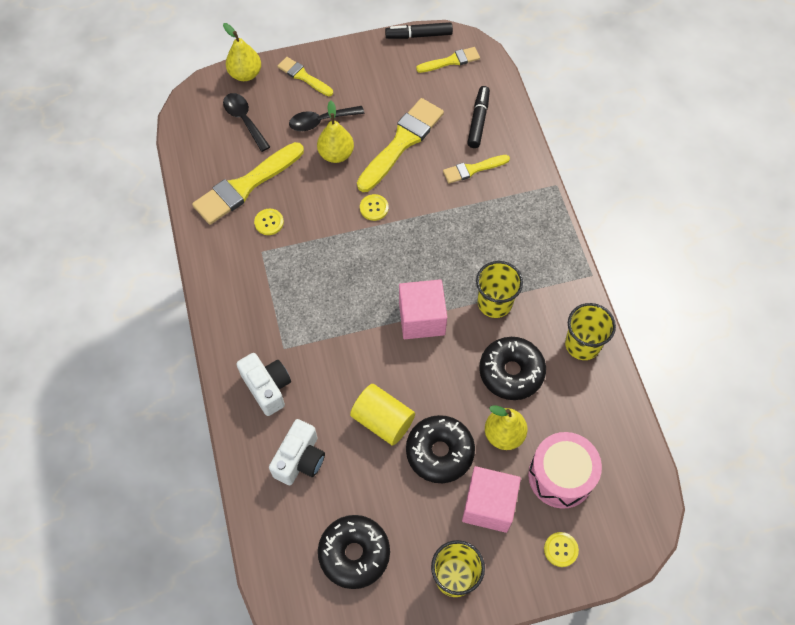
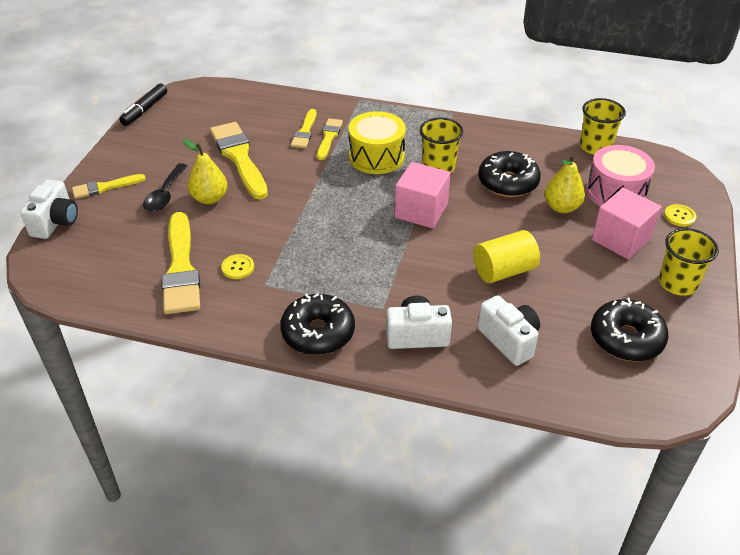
camera: 60 degrees left, 20 degrees down
(244, 120) = (106, 242): black spoon -> none
(245, 74) = (55, 222): yellow pear -> white camera
(374, 208) = (288, 197): yellow button -> none
(439, 452) = (556, 248): black donut -> black donut (318, 333)
(451, 61) = (190, 104): yellow brush -> yellow brush (329, 137)
(475, 245) = (376, 157): none -> yellow drum
(478, 121) = (262, 112): black marker -> none
(582, 344) = (509, 139): yellow cup -> yellow cup (595, 147)

